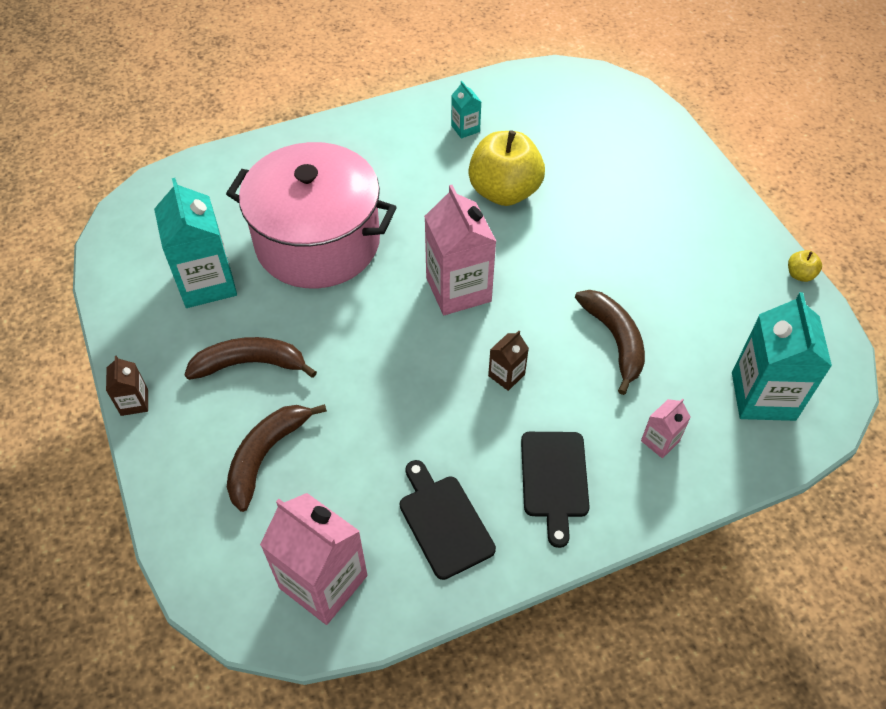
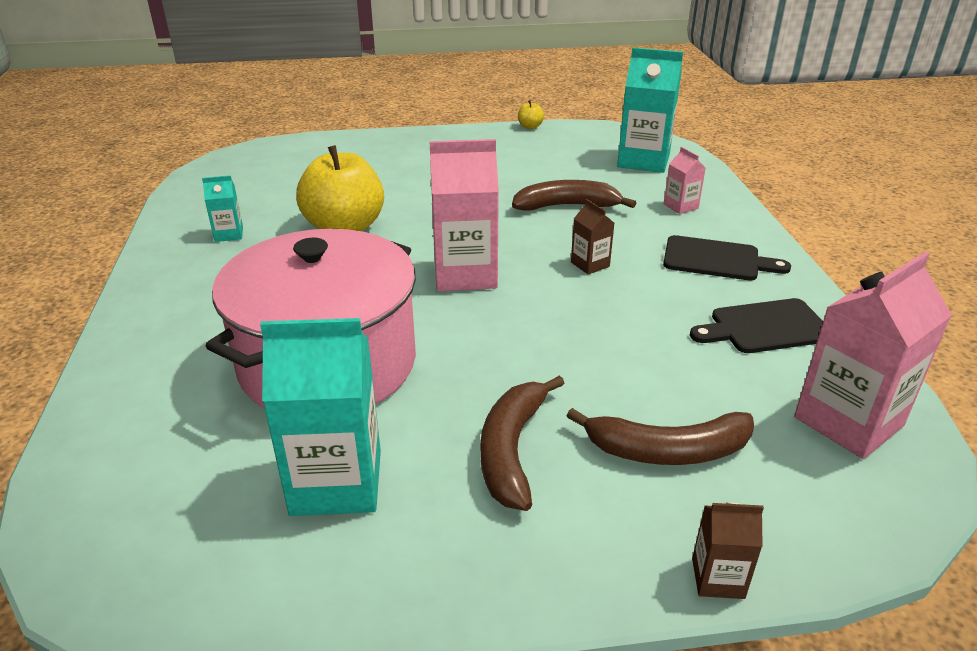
camera: 75 degrees left, 20 degrees down
(134, 402) = (544, 596): brown carton -> brown carton (718, 578)
(266, 455) = (668, 450): brown banana -> brown banana turned 45 degrees counterclockwise

